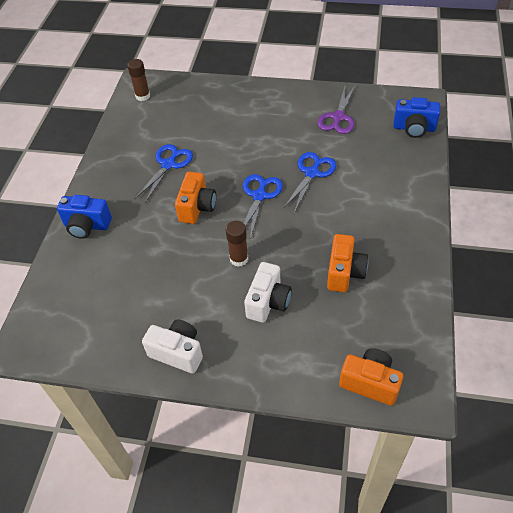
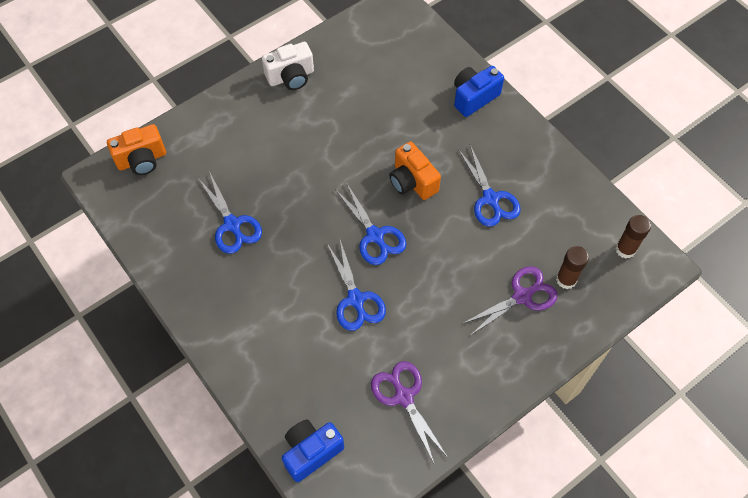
camera: 130 degrees right, 10 degrees up
(222, 114) = (522, 296): none -> purple scissors
(239, 259) = (326, 168): brown glue stick -> brown glue stick (566, 279)
(268, 302) = (267, 155): white camera -> none
(344, 272) = (232, 224): orange camera -> blue scissors

